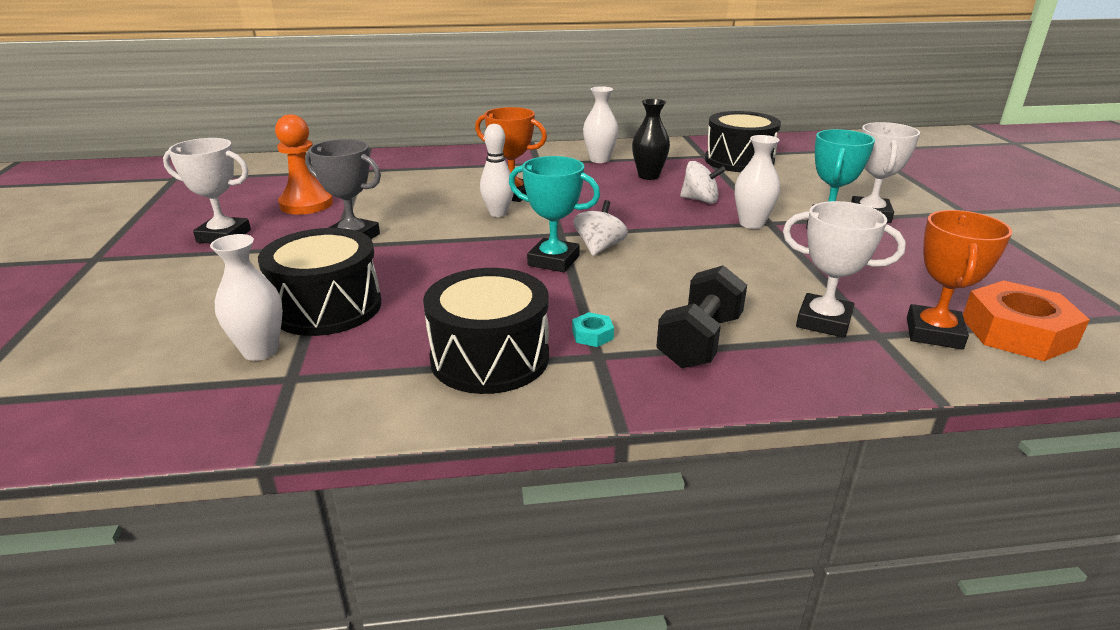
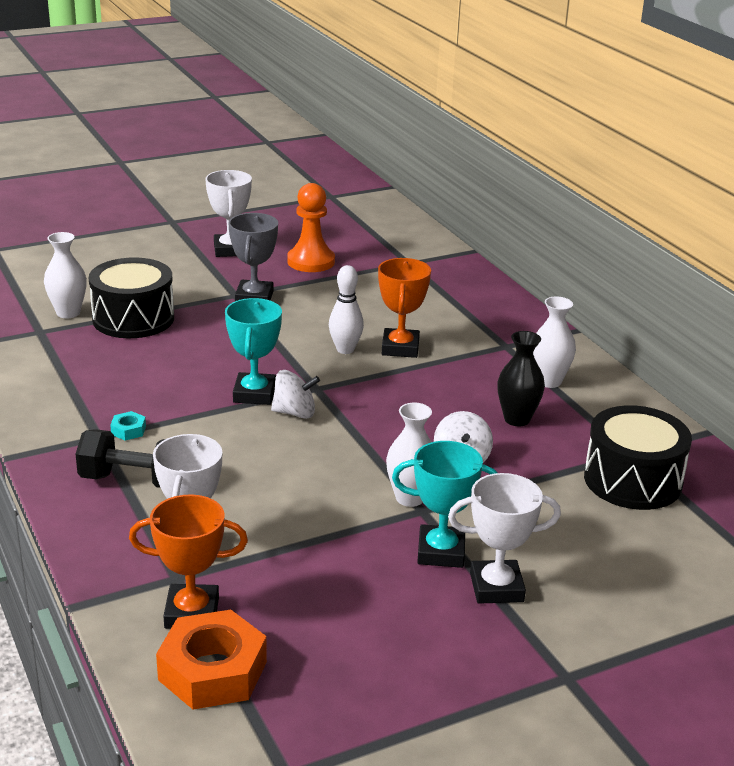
camera: 70 degrees right, 0 degrees up
(490, 358) = (82, 393): black drum -> none

